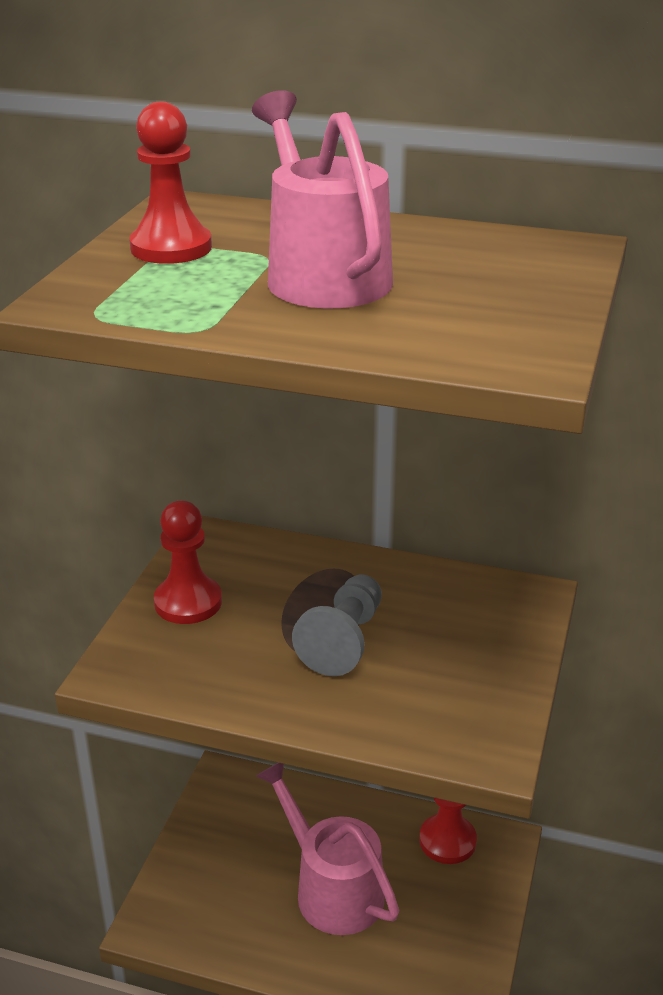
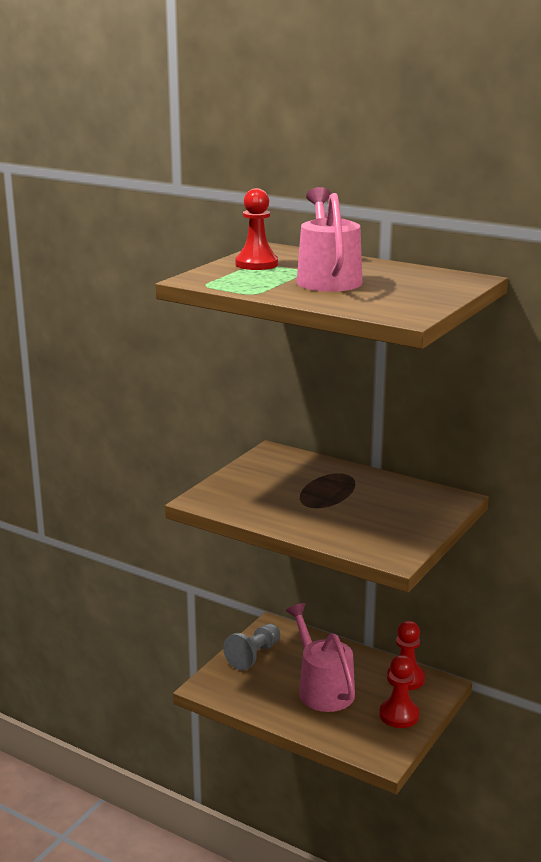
camera: 15 degrees right, 10 degrees down
(188, 602) = (251, 477): red pawn -> red pawn (399, 715)
(343, 641) = (333, 503): grey pawn -> grey pawn (253, 656)

